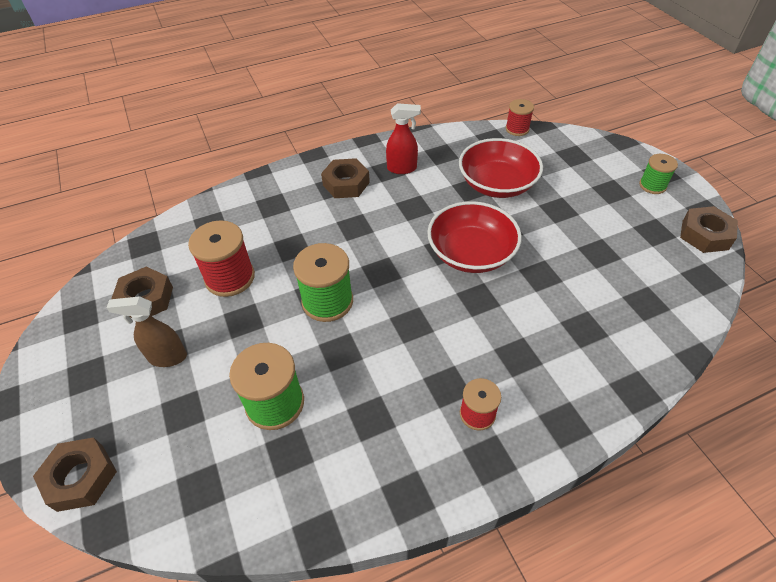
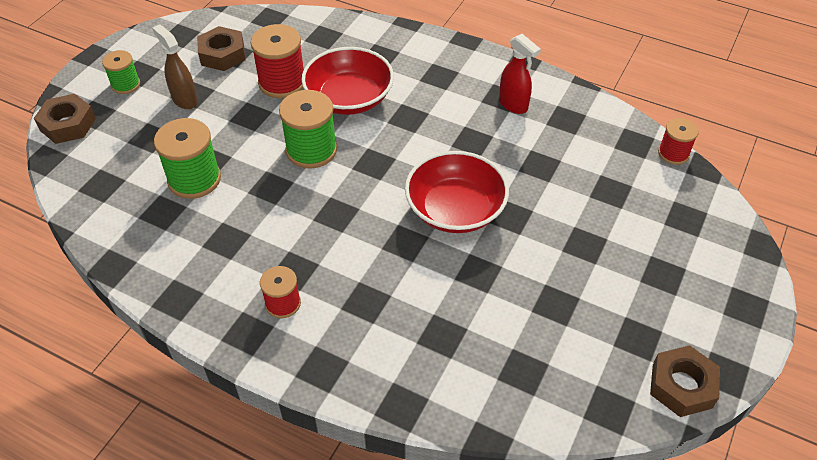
camera: 50 degrees right, 0 degrees up
(346, 183) = (452, 82): brown nut -> none
(497, 184) = (569, 180): red bowl -> red bowl (349, 98)
(652, 185) = (714, 307): green spool -> green spool (125, 84)

